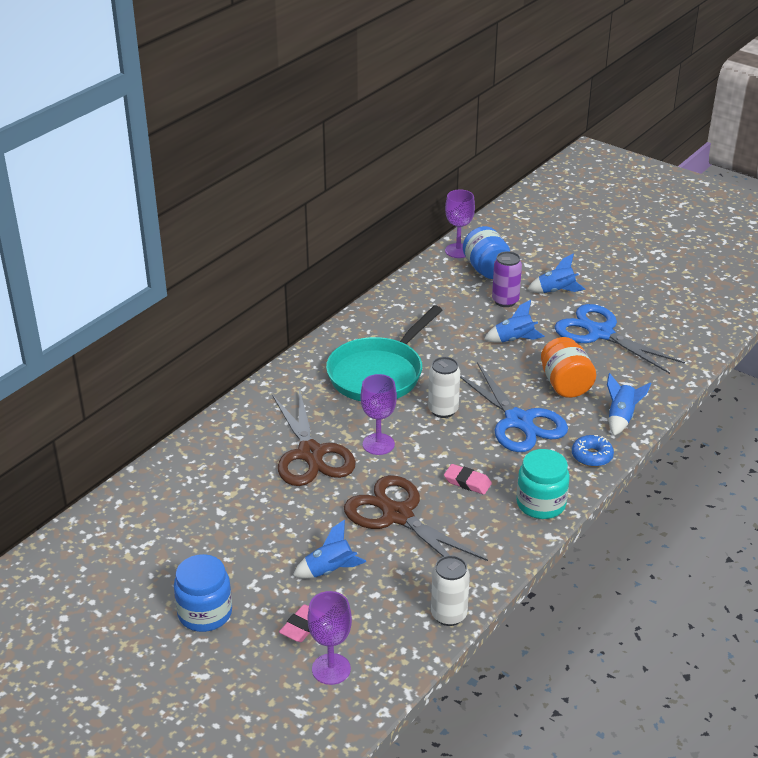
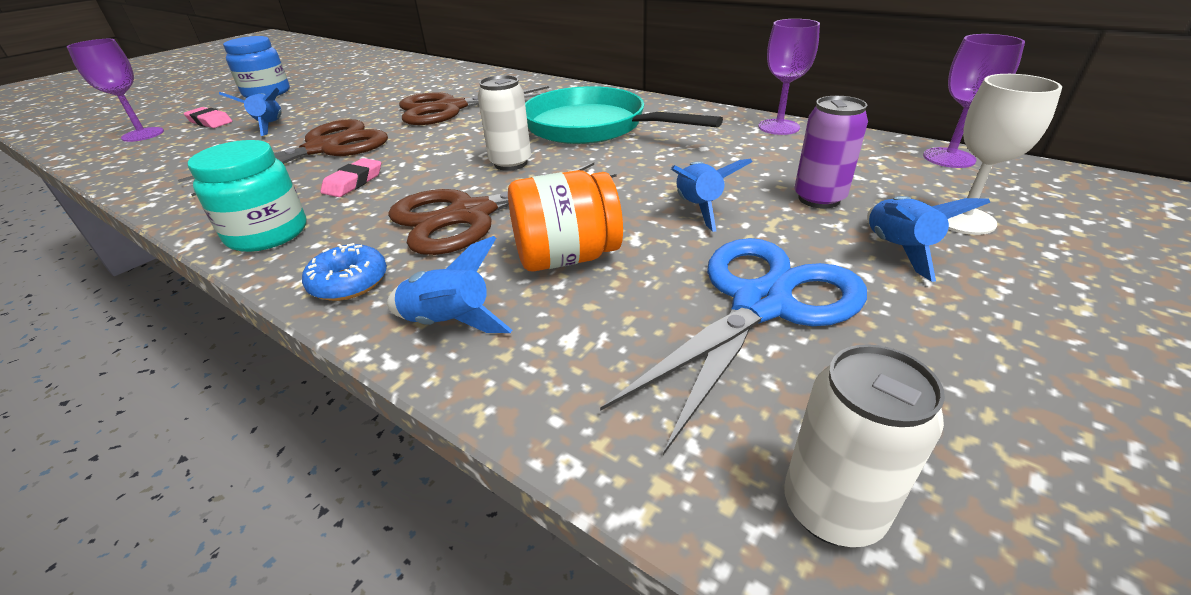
camera: 90 degrees right, 0 degrees up
(378, 444) = (454, 134): purple goblet -> purple goblet (778, 127)
(448, 615) = (137, 179): white can -> white can (832, 509)
(487, 269) = (912, 181): blue jar -> none
(519, 421) = (470, 215): blue scissors -> brown scissors
(529, 268) = (963, 220): none -> white goblet

